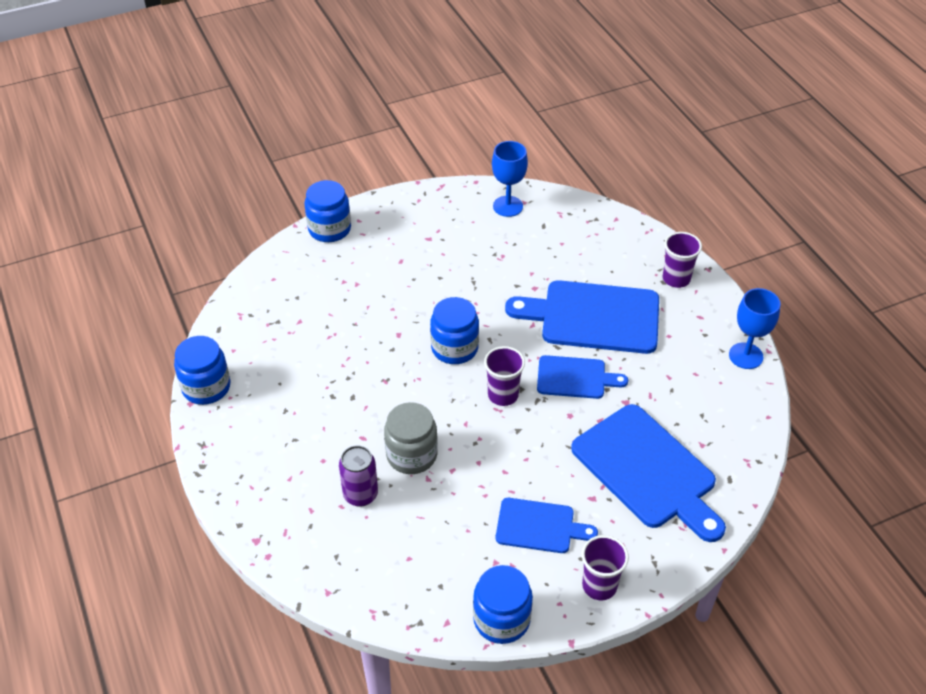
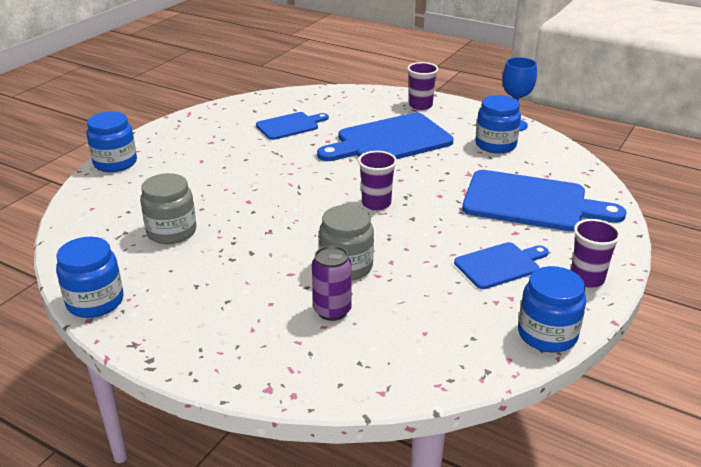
camera: 35 degrees left, 15 degrees down
(311, 340) = (171, 232): none -> grey jar
(454, 348) = (305, 192): blue jar -> blue jar (495, 145)
(508, 206) = (255, 108): blue goblet -> none
(575, 378) = (417, 175): blue cutting board -> blue cutting board (290, 126)

